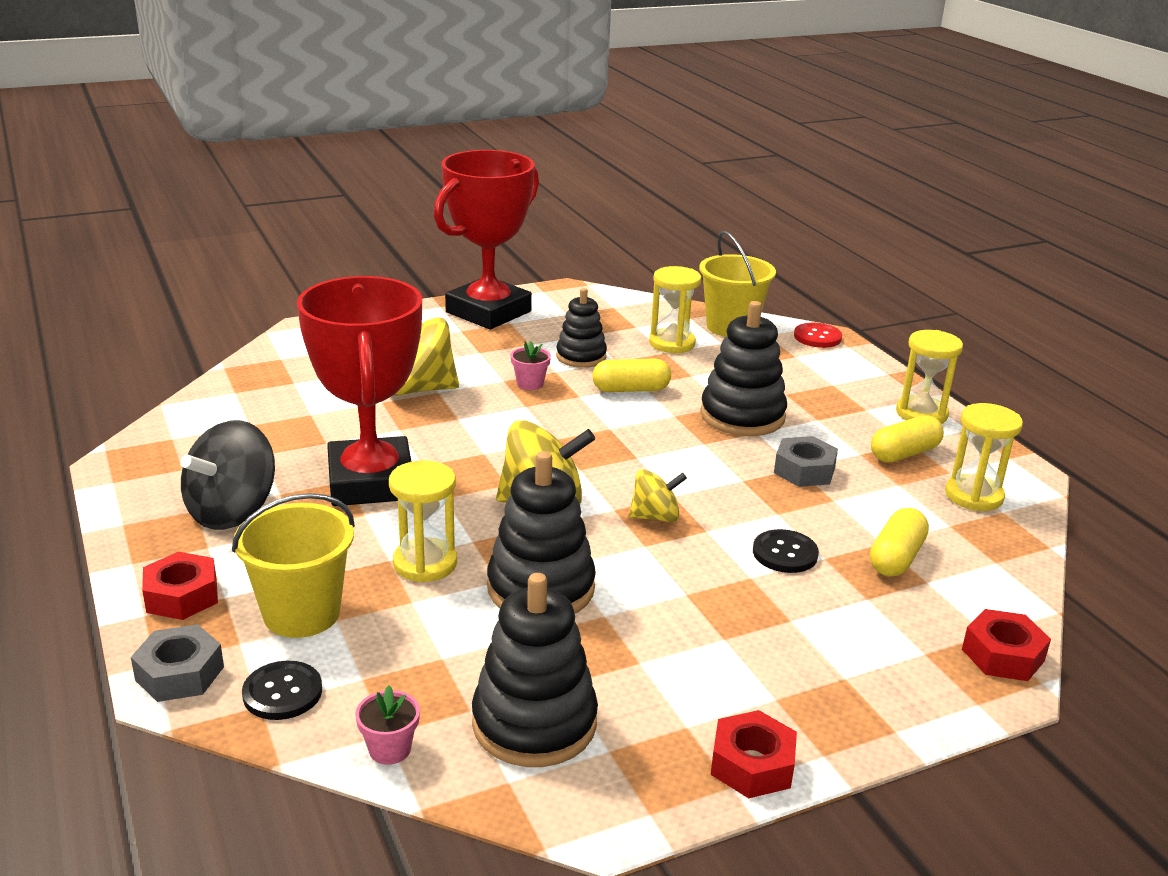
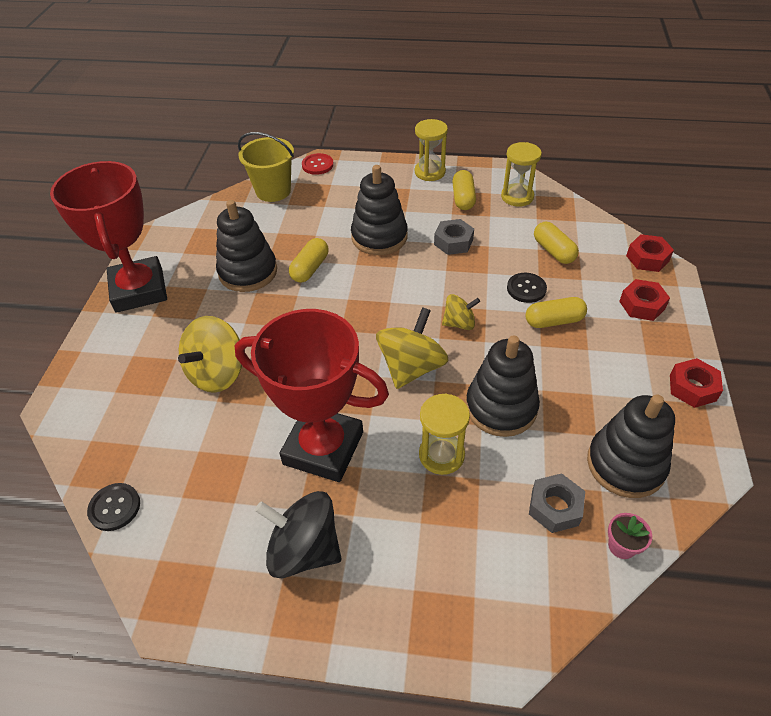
camera: 55 degrees left, 20 degrees up
(180, 673) = (492, 647): grey nut -> grey nut (555, 507)
(182, 596) = (397, 619): red nut -> red nut (642, 305)
(232, 512) = (304, 549): black spinning top -> black spinning top turned 135 degrees clockwise
(282, 692) = (542, 587): black button -> black button (114, 507)
(301, 613) = (460, 546): yellow bucket -> none
(530, 384) = (261, 311): pink flower pot -> none
(581, 356) = (248, 272): black stacking toy -> black stacking toy, size x1.55
(655, 517) = (459, 323): yellow spinning top -> yellow spinning top turned 60 degrees clockwise
(672, 343) = (269, 224): yellow hourglass -> none
(747, 593) = (554, 321): none -> yellow capsule

